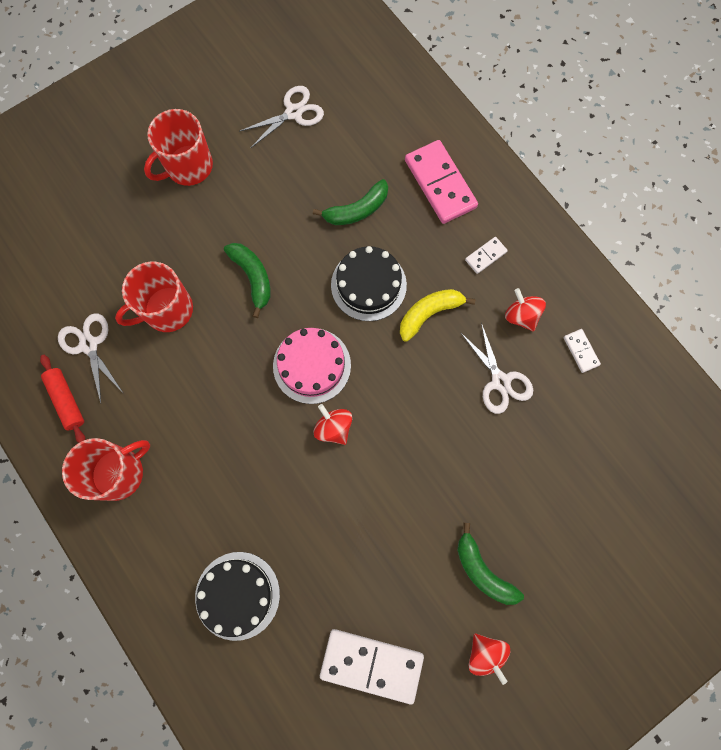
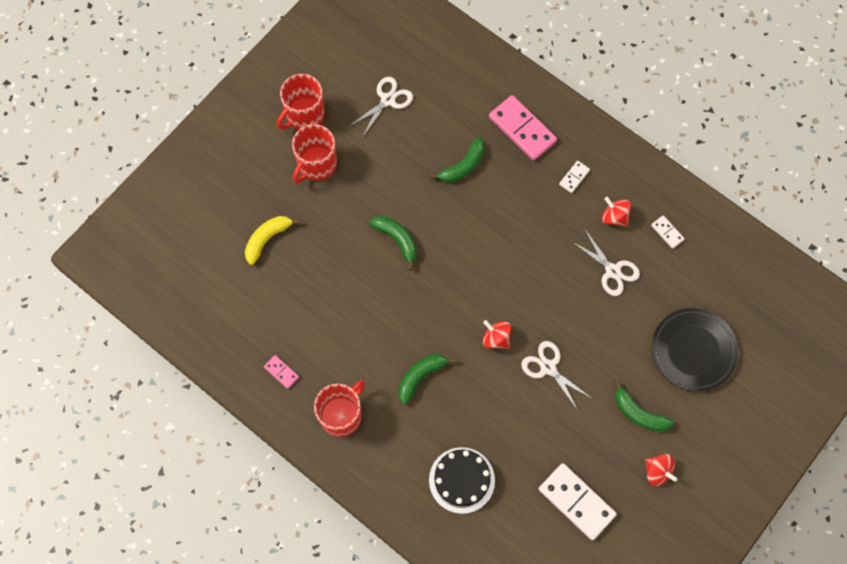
camera: 15 degrees left, 5 degrees down
(66, 400) = (281, 372): red rolling pin -> pink domino
(89, 345) = (284, 325): white scissors -> white scissors (548, 367)
(167, 310) = (337, 282): red mug -> red mug (304, 115)
(228, 451) = (420, 376): none -> green banana
(312, 365) = (464, 296): pink cake -> none
(368, 285) = (490, 223): black cake -> none
(371, 664) = (576, 502): white domino -> white domino turned 45 degrees clockwise
(429, 313) = (543, 233): yellow banana -> yellow banana (267, 239)
(573, 508) = (693, 351): none -> black plate

